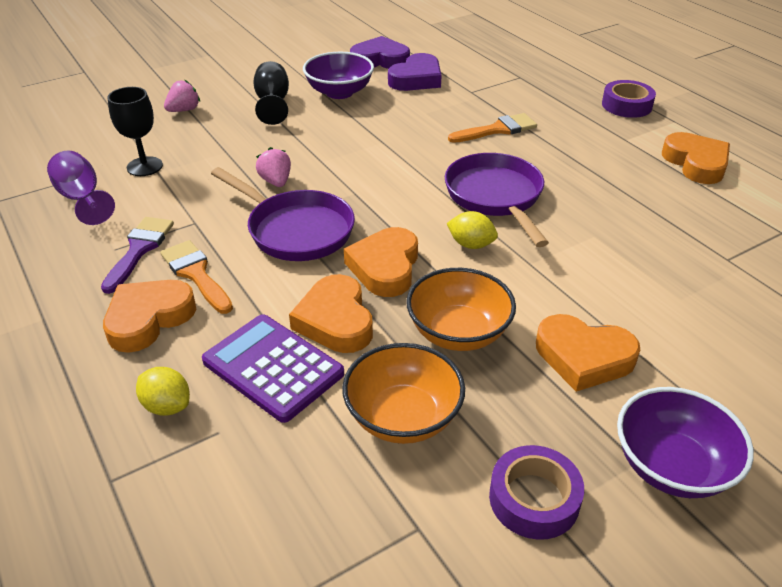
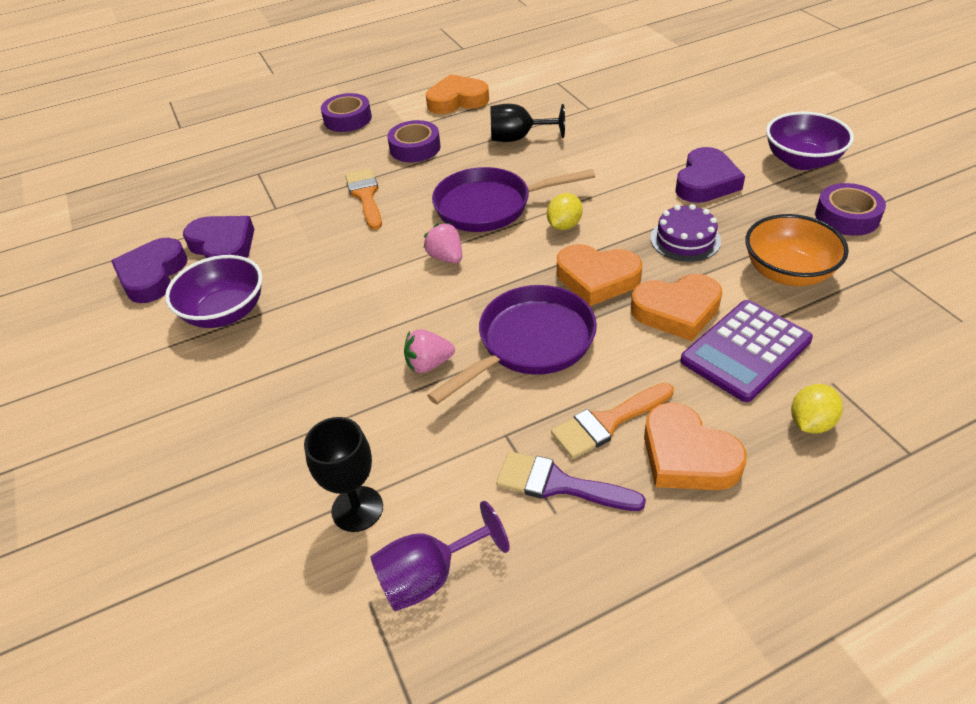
camera: 80 degrees left, 5 degrees up
(184, 110) = (201, 480): pink strawberry -> pink strawberry (446, 257)
(273, 103) = (226, 377): black goblet -> black goblet (518, 138)
(458, 332) = (685, 239): orange bowl -> purple cake
(583, 357) = (706, 182): orange heart -> purple heart
(587, 146) = (415, 148): none -> purple tape

